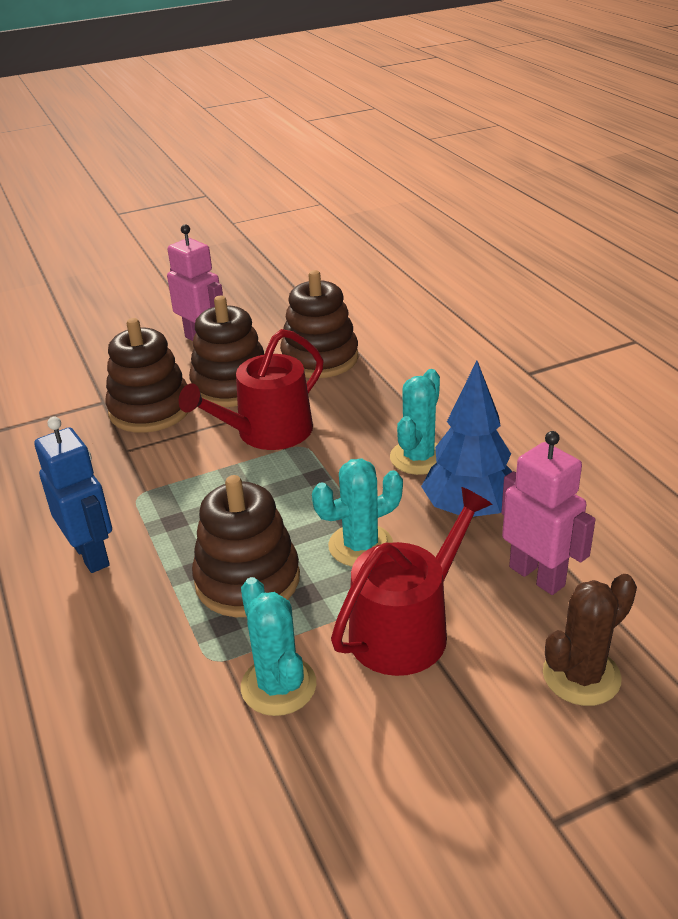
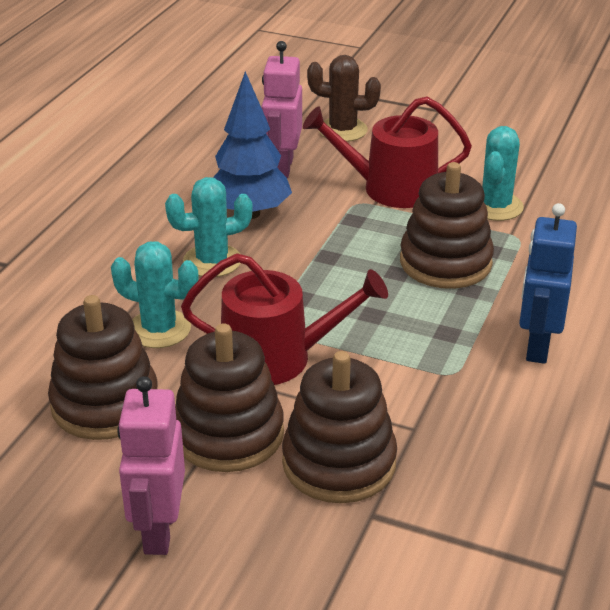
camera: 135 degrees left, 0 degrees up
(360, 545) = (347, 237): turquoise cactus -> turquoise cactus (159, 329)

